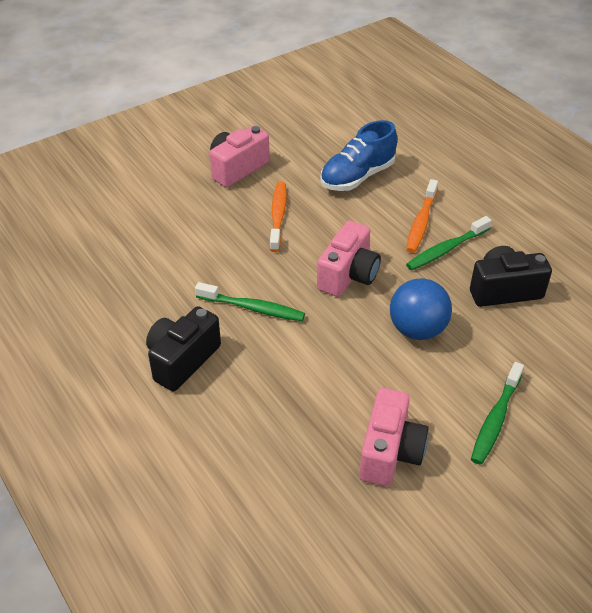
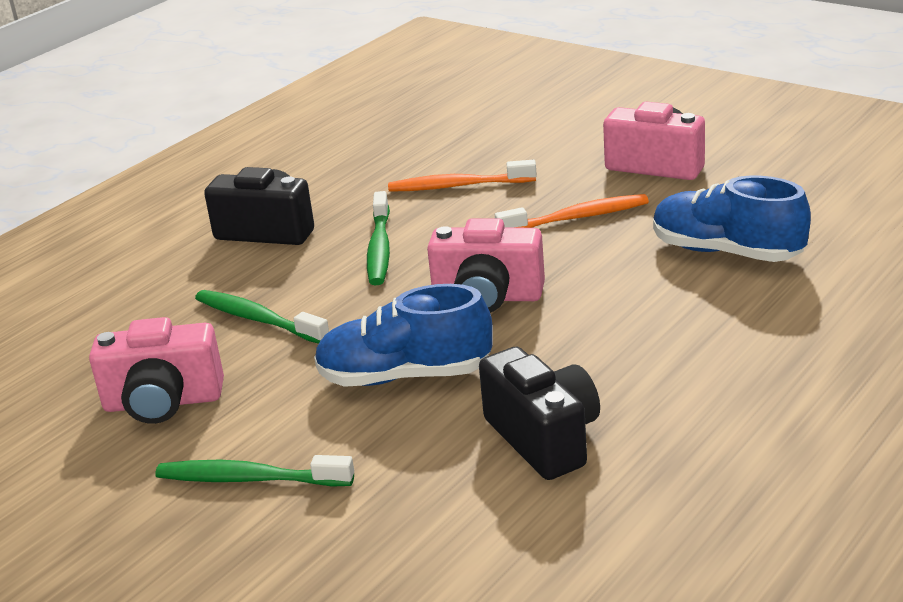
camera: 75 degrees right, 15 degrees down
(417, 329) = (404, 376): blue ball -> blue shoe
(421, 222) = (659, 329): orange toothbrush -> orange toothbrush (458, 186)
(446, 249) = (608, 365): green toothbrush -> green toothbrush (258, 319)

